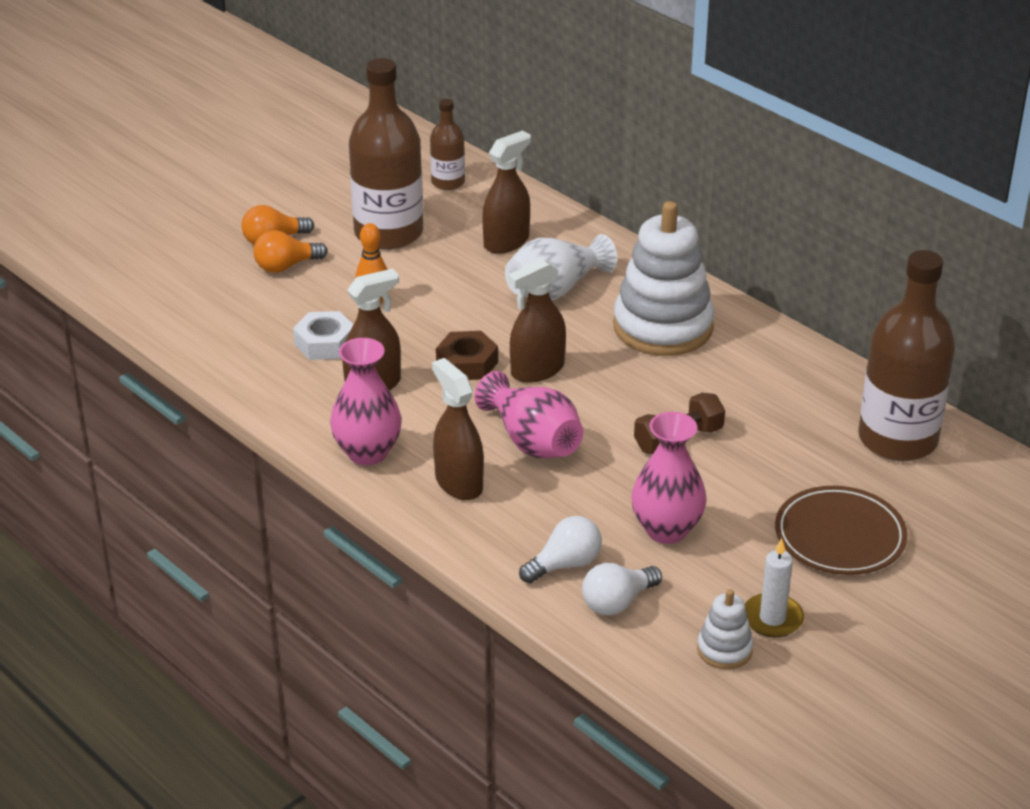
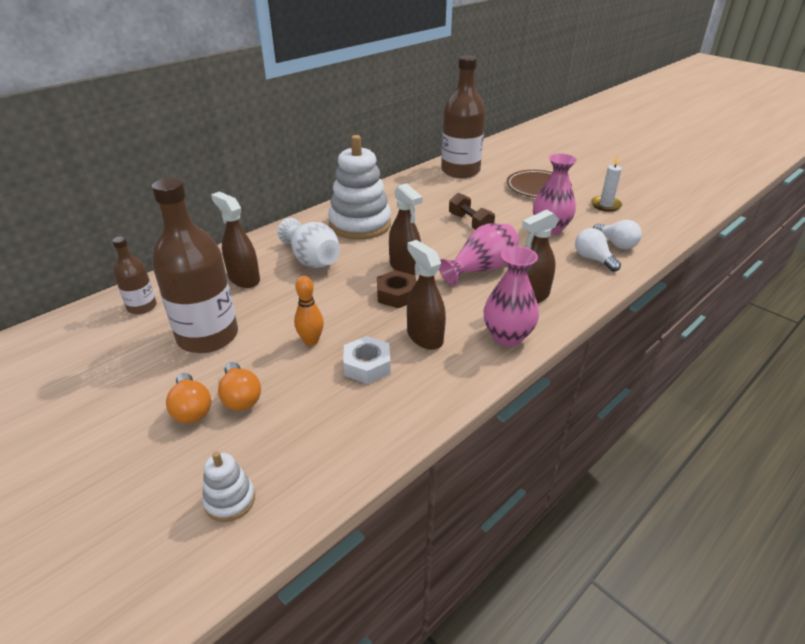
camera: 90 degrees left, 0 degrees up
(724, 650) = (635, 217): white stacking toy -> white stacking toy (230, 500)

